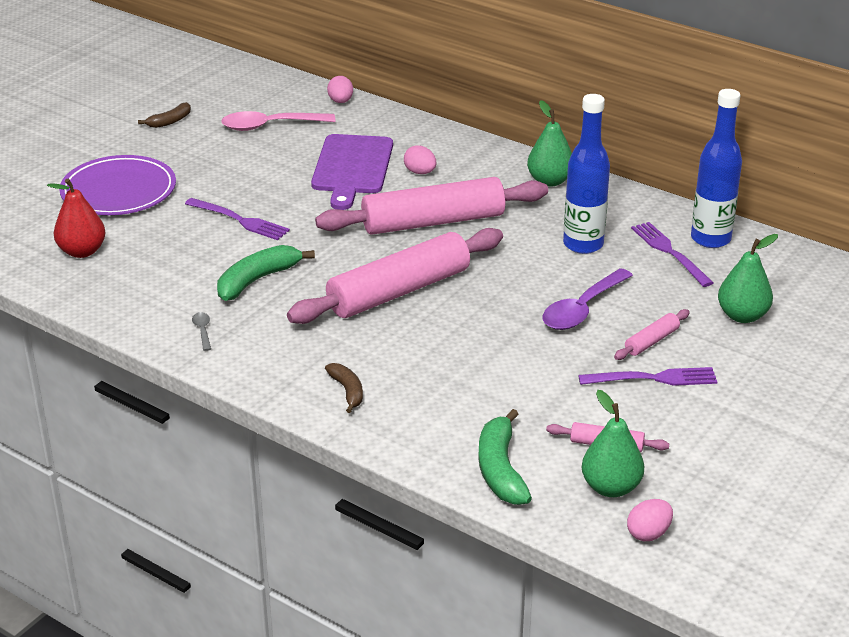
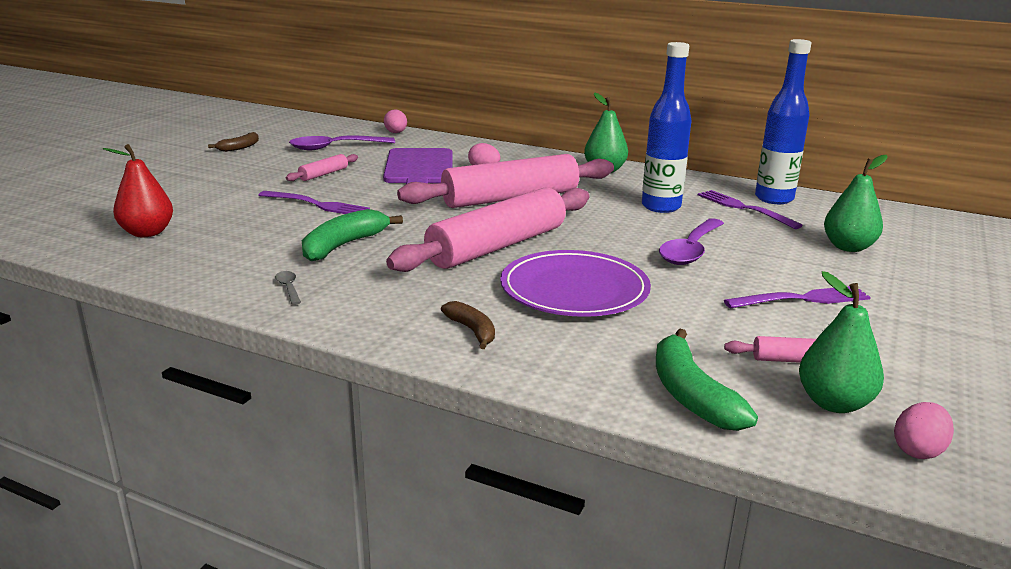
camera: 10 degrees left, 10 degrees down
(118, 191) = (189, 190): purple plate -> purple plate (574, 289)
(270, 126) = (335, 147): pink spoon -> purple spoon
(651, 341) = (777, 270): pink rolling pin -> pink rolling pin (323, 174)

